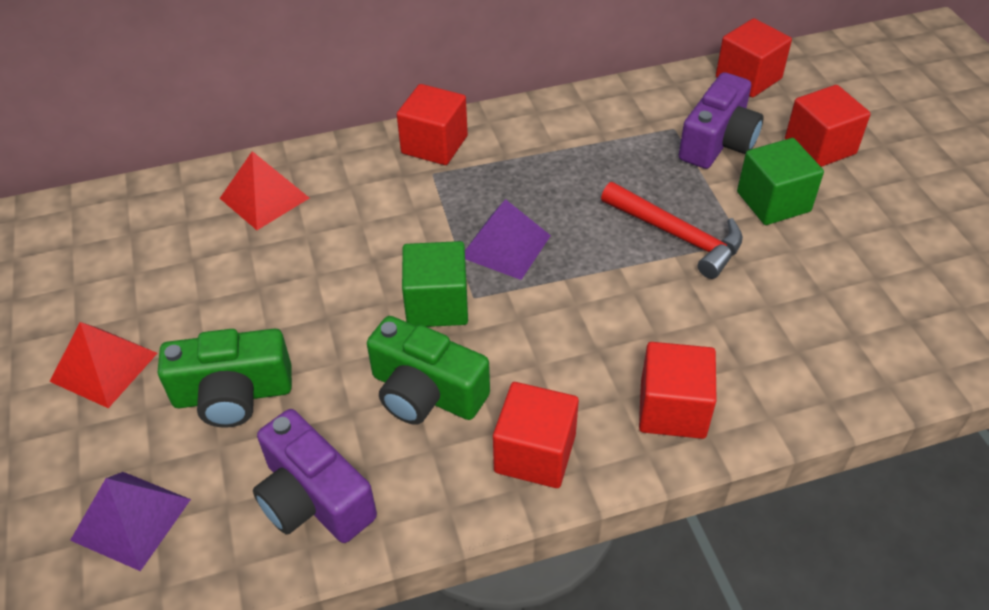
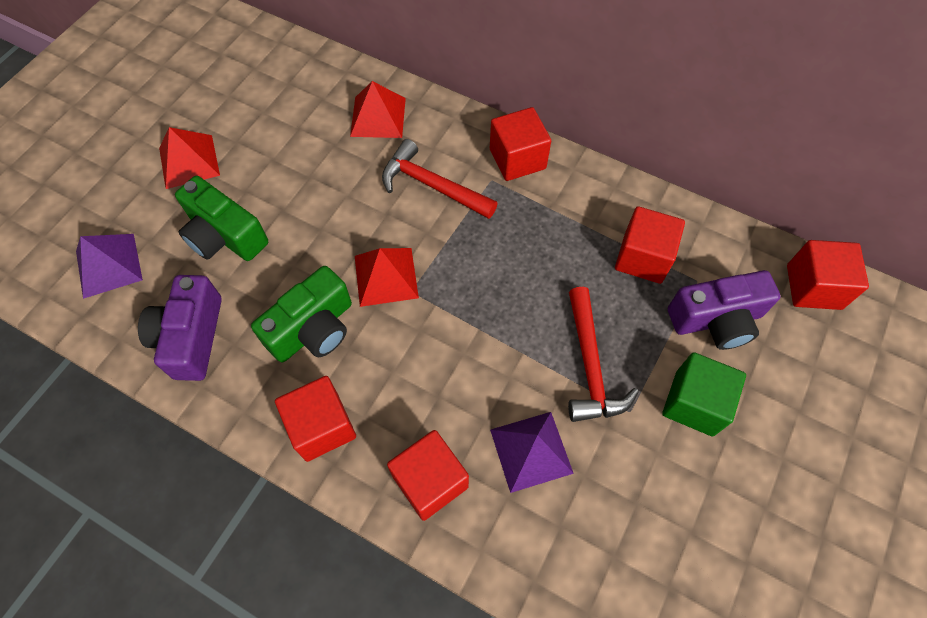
camera: 45 degrees right, 15 degrees up
(386, 212) = (432, 185): none -> red hammer
(426, 392) = (313, 329): green camera -> green camera turned 120 degrees counterclockwise
(437, 304) = (386, 276): green cube -> red pyramid
(505, 246) = (472, 272): purple pyramid -> purple pyramid (531, 451)
(820, 147) = (793, 392): red cube -> red cube (643, 258)

